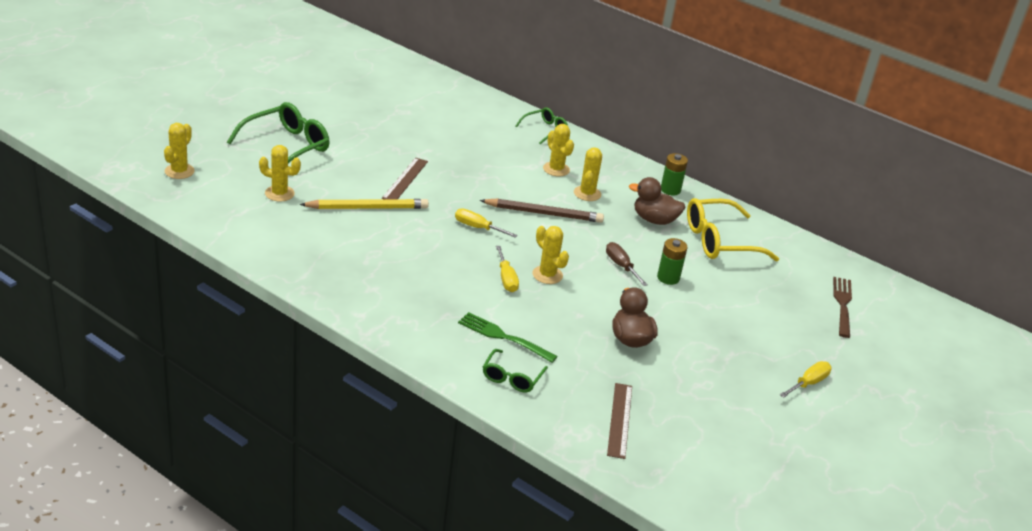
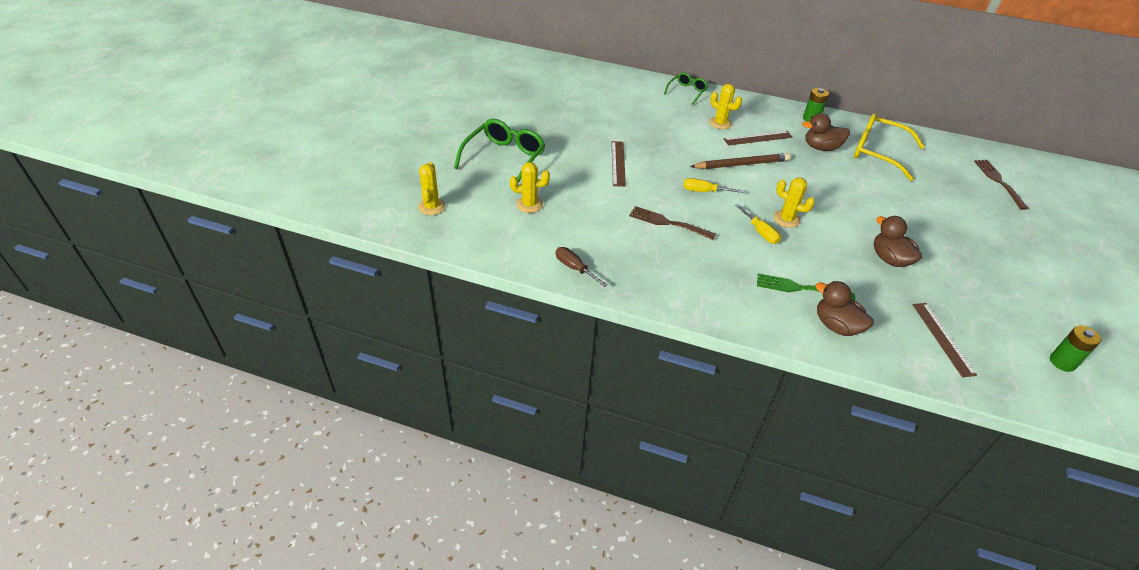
camera: 15 degrees left, 10 degrees up
(367, 208) = (608, 197): yellow pencil -> none
(412, 246) = (668, 223): none -> brown fork
(512, 378) = (836, 326): green glasses -> brown duck
(587, 193) = (758, 138): yellow cactus -> brown ruler
(621, 266) = (831, 194): brown screwdriver -> brown screwdriver (574, 268)
(668, 278) = (870, 195): green battery -> green battery (1062, 362)
(719, 241) = (877, 152): yellow glasses -> yellow glasses turned 60 degrees clockwise
(808, 383) = (1036, 257): yellow screwdriver -> none

